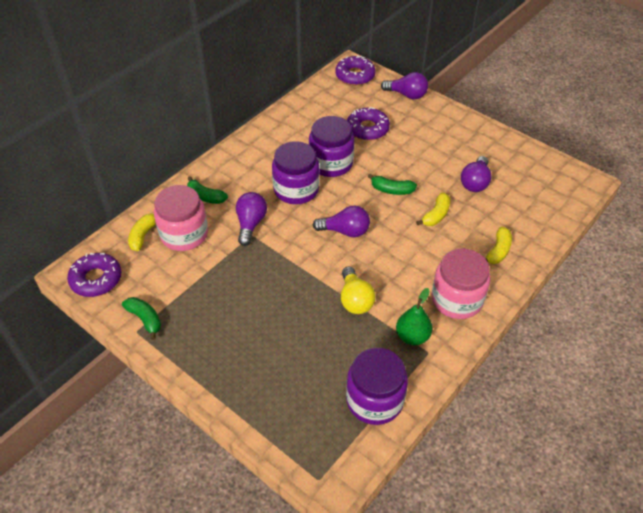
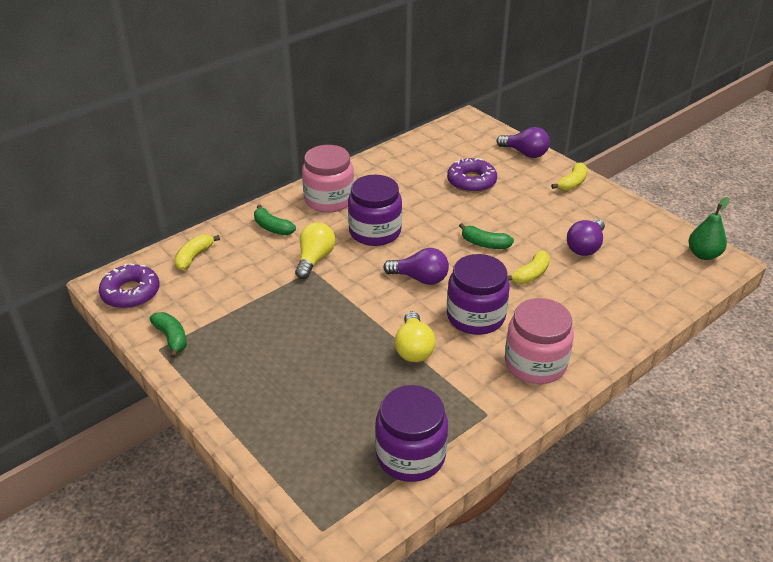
camera: 10 degrees right, 10 degrees down
(184, 234) = (238, 261): pink jar -> pink jar (329, 200)
(250, 224) = (315, 259): purple light bulb -> yellow light bulb
(331, 163) = (421, 210): purple jar -> purple jar (475, 316)
(355, 75) = (470, 129): purple donut -> none
(412, 336) = (472, 395): green pear -> green pear (703, 255)
(498, 251) = (597, 319): yellow banana -> yellow banana (572, 183)

